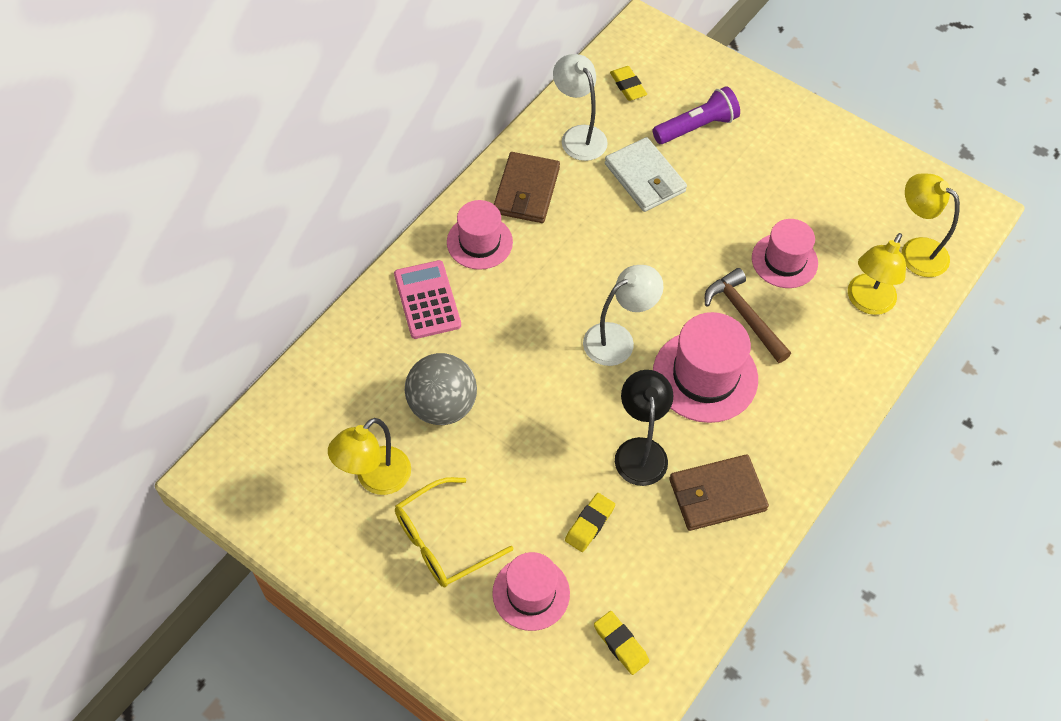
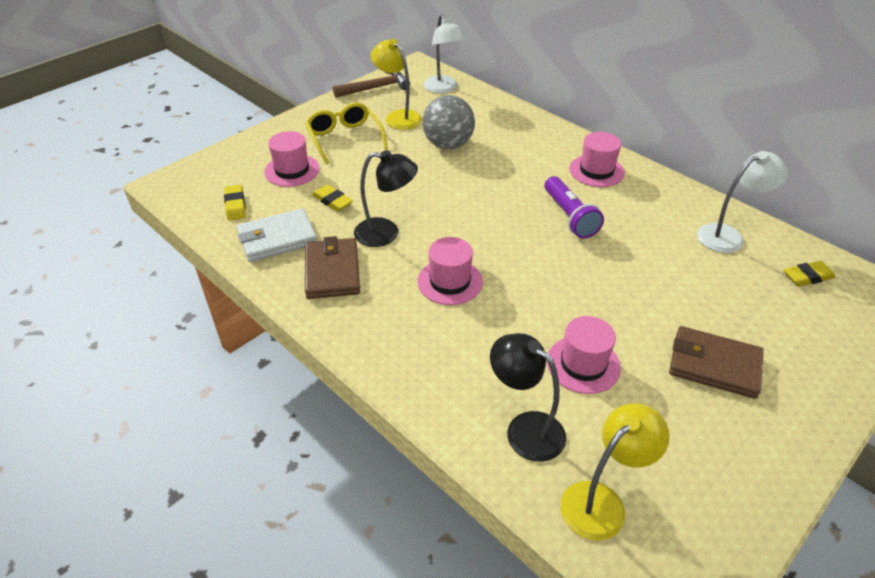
camera: 100 degrees right, 15 degrees down
(427, 300) = (540, 144): pink calculator -> none
(526, 191) = (654, 199): brown wallet -> brown wallet (714, 365)
(618, 339) = (495, 234): white lamp -> white lamp (443, 88)
(621, 644) = (235, 205): yellow eraser -> yellow eraser turned 75 degrees counterclockwise
(645, 178) = (683, 273): white wallet -> white wallet (277, 239)
(696, 127) = (763, 322): purple flashlight -> purple flashlight (569, 217)
(705, 376) = (450, 281): pink hat -> pink hat, size x0.67
(744, 316) = (514, 319): brown hammer -> brown hammer (375, 88)
(867, 302) = (525, 429): yellow lamp -> black lamp

